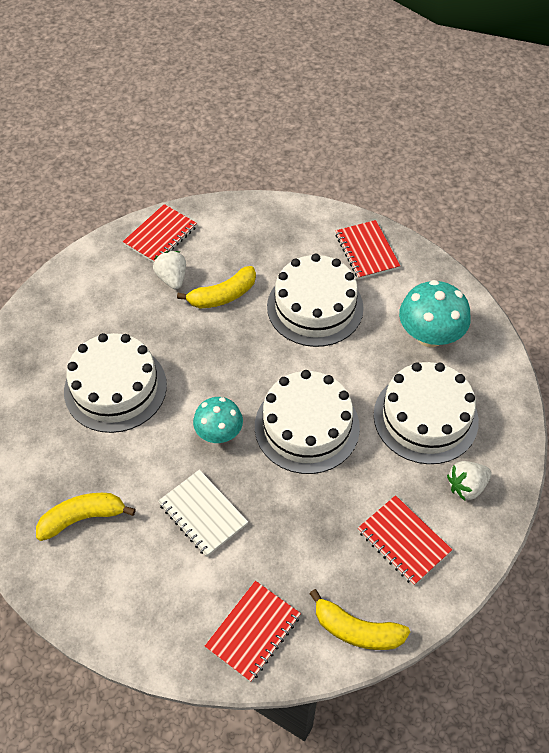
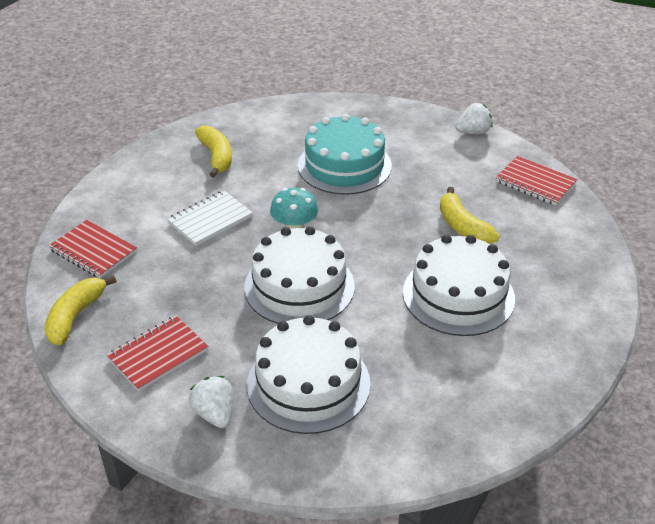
camera: 90 degrees right, 15 degrees down
(115, 388) = (344, 165): white cake -> turquoise cake
(172, 278) = (479, 192): white strawberry -> white strawberry (473, 132)
(367, 251) = (555, 343): red notebook -> none
(429, 335) = (429, 396): turquoise mushroom -> none

